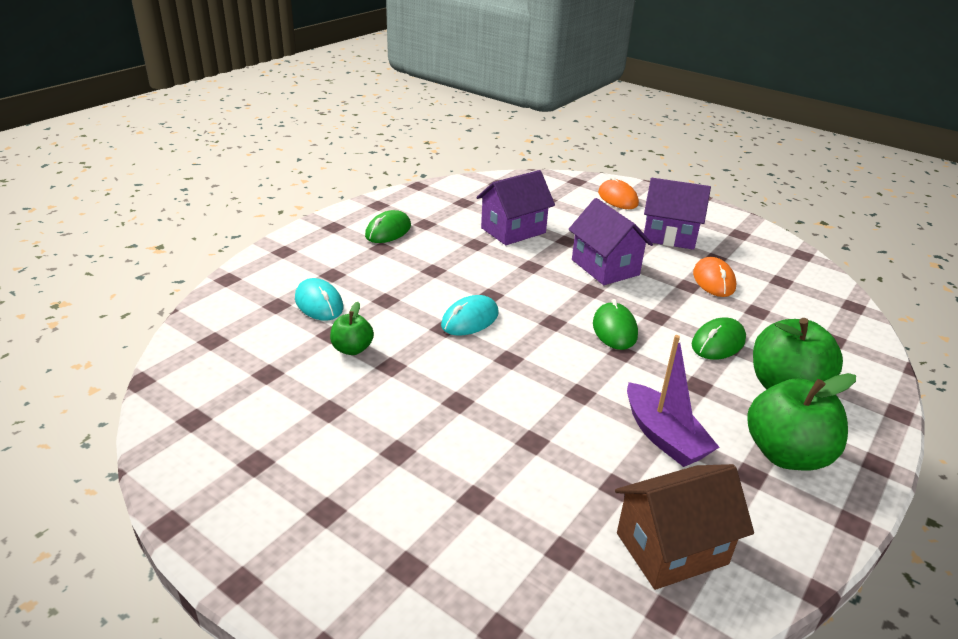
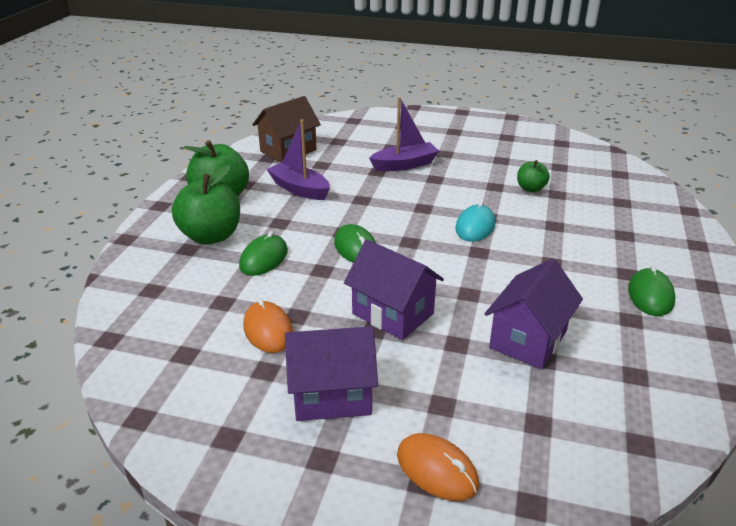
camera: 160 degrees right, 0 degrees up
(319, 303) = (596, 210): turquoise mouse -> none
(482, 442) = (404, 165): none -> purple boat

